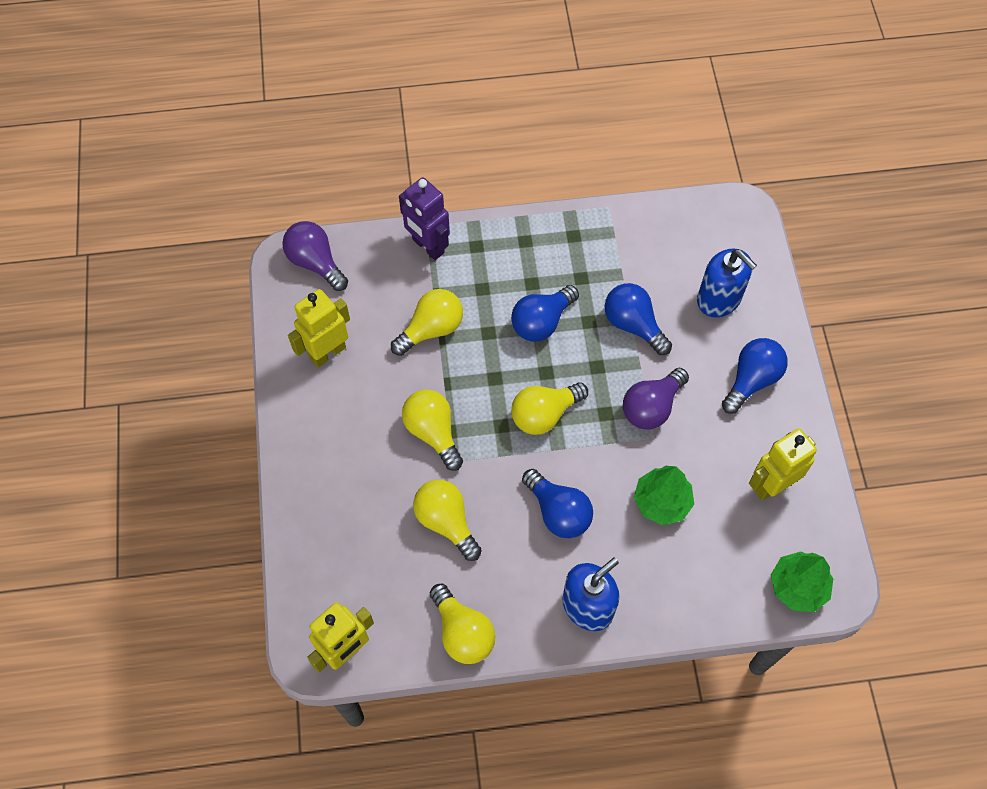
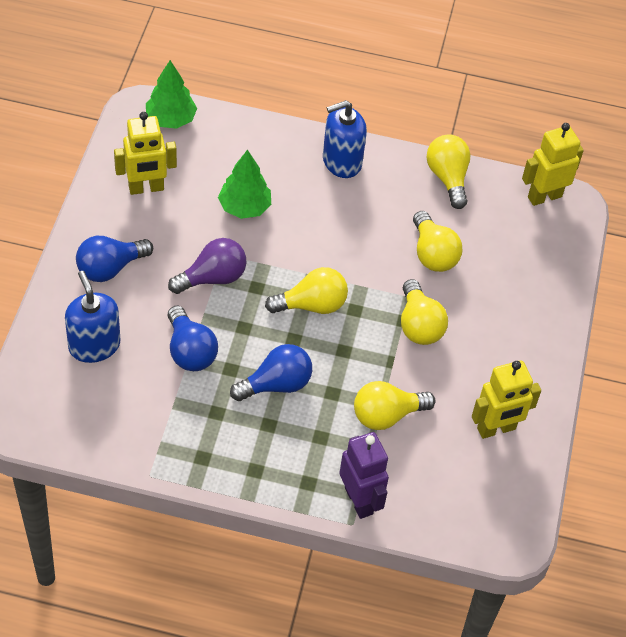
camera: 165 degrees left, 10 degrees down
(315, 263) = (483, 525): purple light bulb -> none
(558, 512) = (335, 229): blue light bulb -> none

